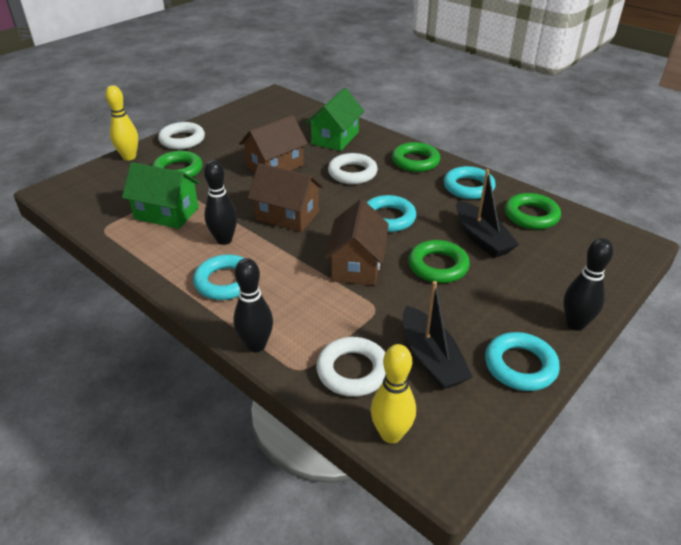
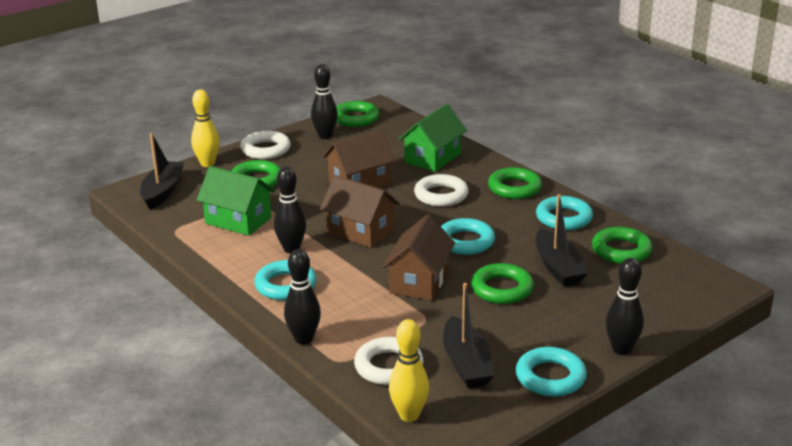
camera: 10 degrees right, 10 degrees down
(88, 188) = (162, 192): none -> black boat
(234, 123) = (325, 136): none -> black bowling pin
(258, 106) = (355, 118): none -> green ring

